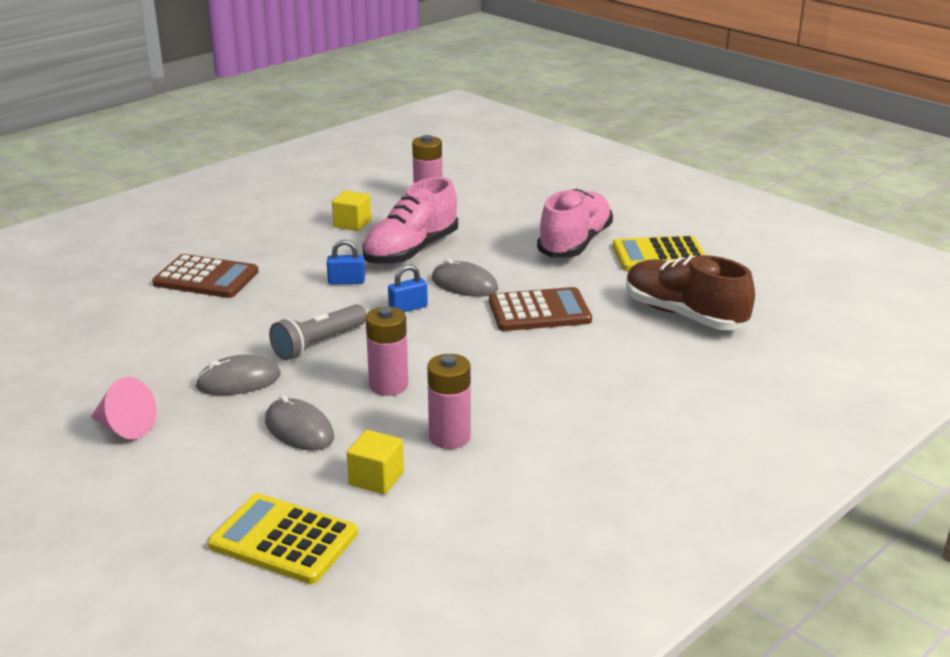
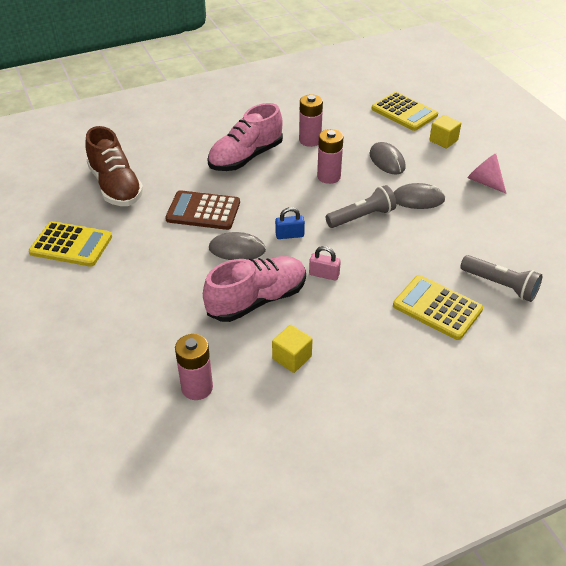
camera: 160 degrees left, 15 degrees up
(126, 308) = (500, 285): none -> grey flashlight
(206, 278) = (437, 308): brown calculator -> yellow calculator
(346, 281) = (324, 274): blue padlock -> pink padlock
(376, 478) = (355, 128): yellow cube -> yellow cube (443, 140)
(464, 284) = (237, 249): grey mouse -> grey mouse turned 45 degrees counterclockwise
(575, 243) = (119, 275): pink shoe -> pink shoe (245, 157)

